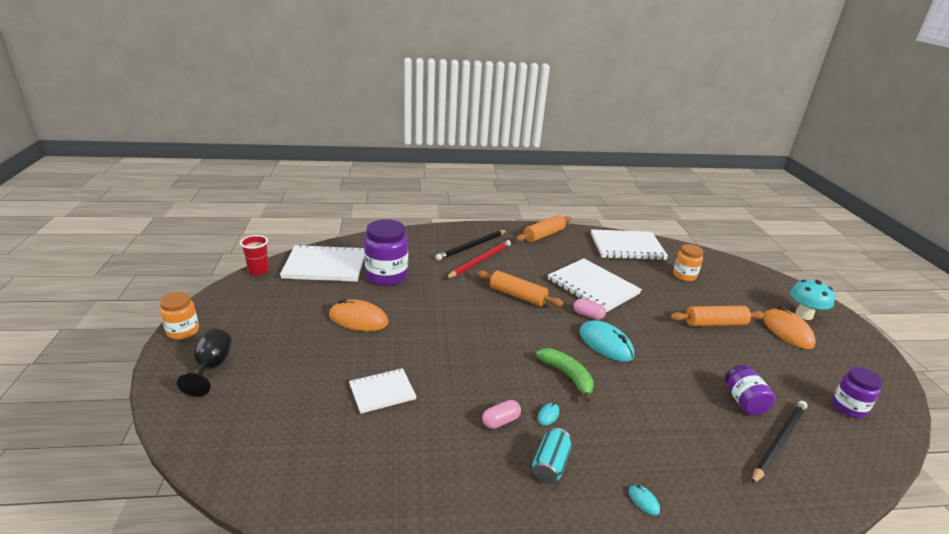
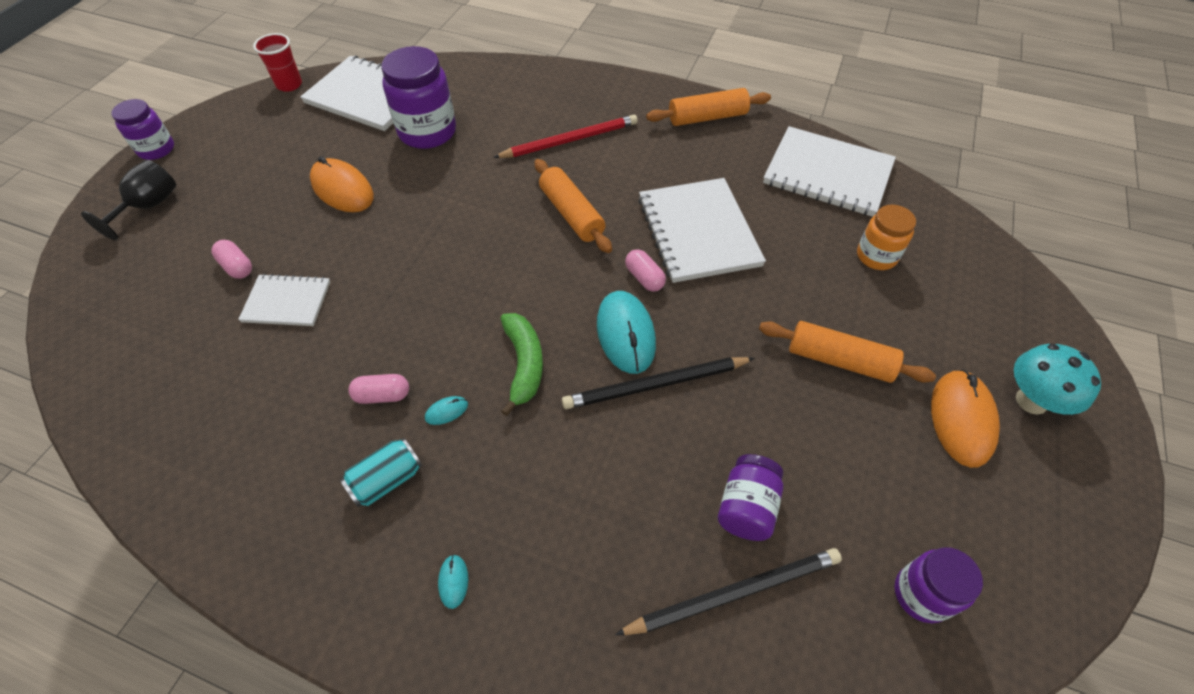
camera: 30 degrees right, 25 degrees up
(183, 331) = (156, 149): orange jar -> purple jar
(323, 383) = (237, 267): none -> pink capsule
(472, 246) = (580, 112): black pencil -> black pencil (655, 385)

